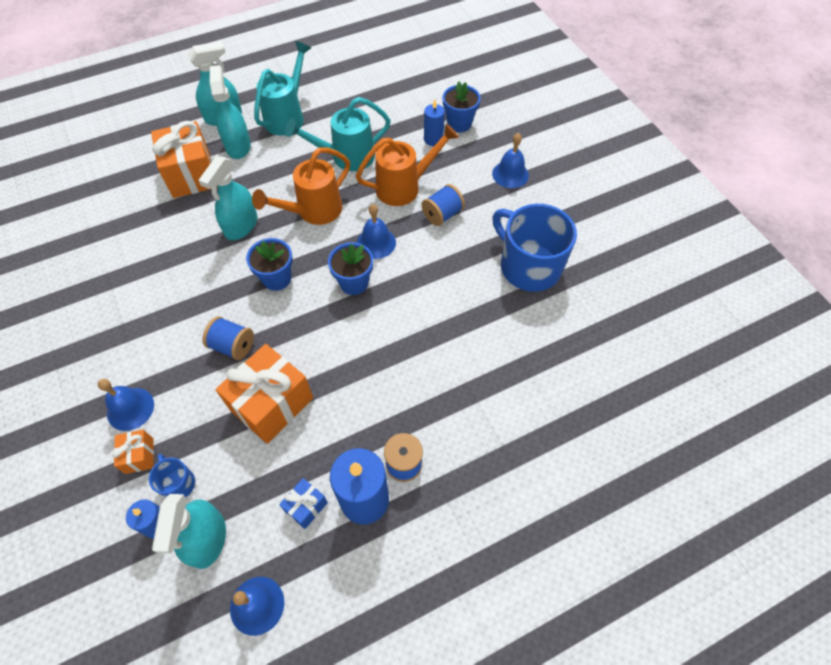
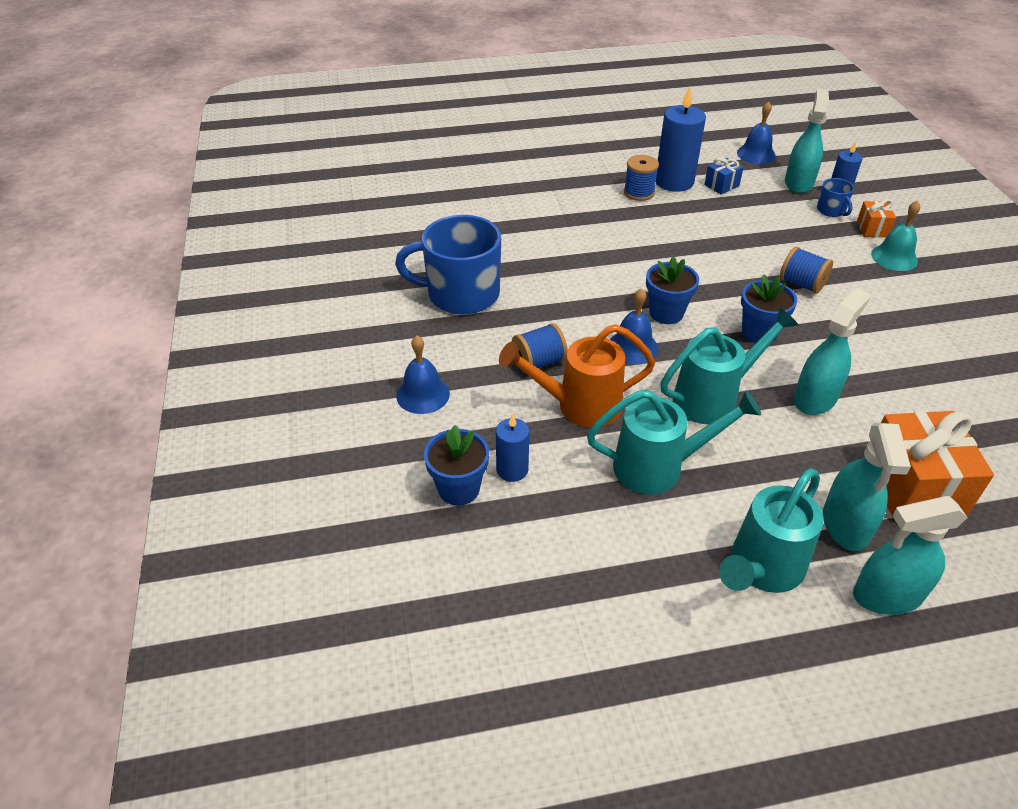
camera: 165 degrees left, 15 degrees down
(130, 409) = (894, 257): blue bell -> turquoise bell
(272, 404) = (755, 240): orange gift -> none
(314, 211) = (713, 398): orange watering can -> turquoise watering can
(528, 266) = (461, 294): blue mug -> blue mug turned 120 degrees clockwise

